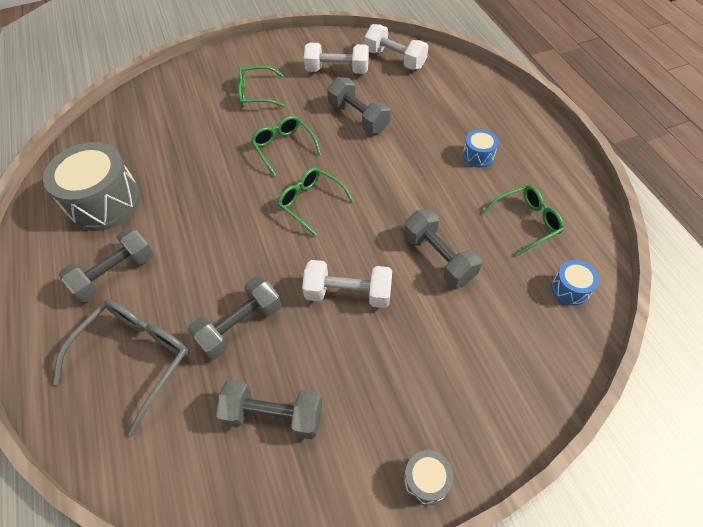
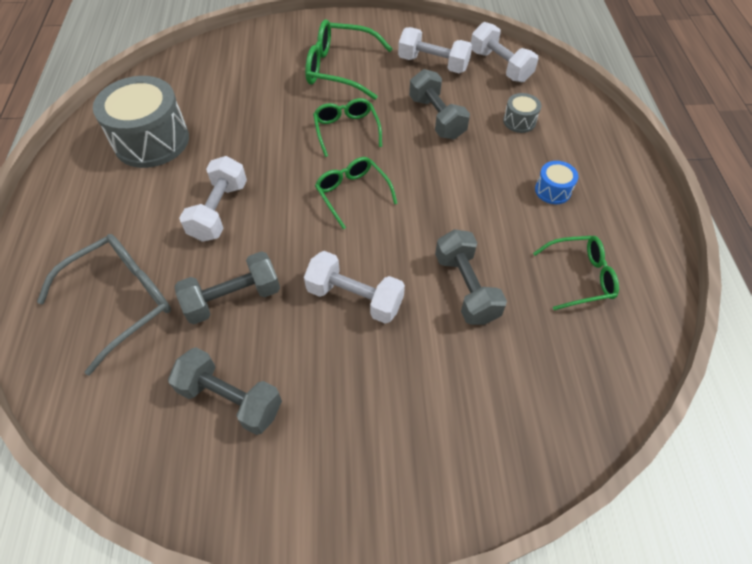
camera: 15 degrees right, 0 degrees up
(115, 274) = (135, 213): grey dumbbell -> none
(196, 250) = (219, 211): none -> white dumbbell
(256, 94) = (339, 69): green glasses -> green glasses, size x1.53
(426, 480) = (360, 518): grey drum -> grey drum (519, 121)
(570, 289) = (602, 364): blue drum -> none

